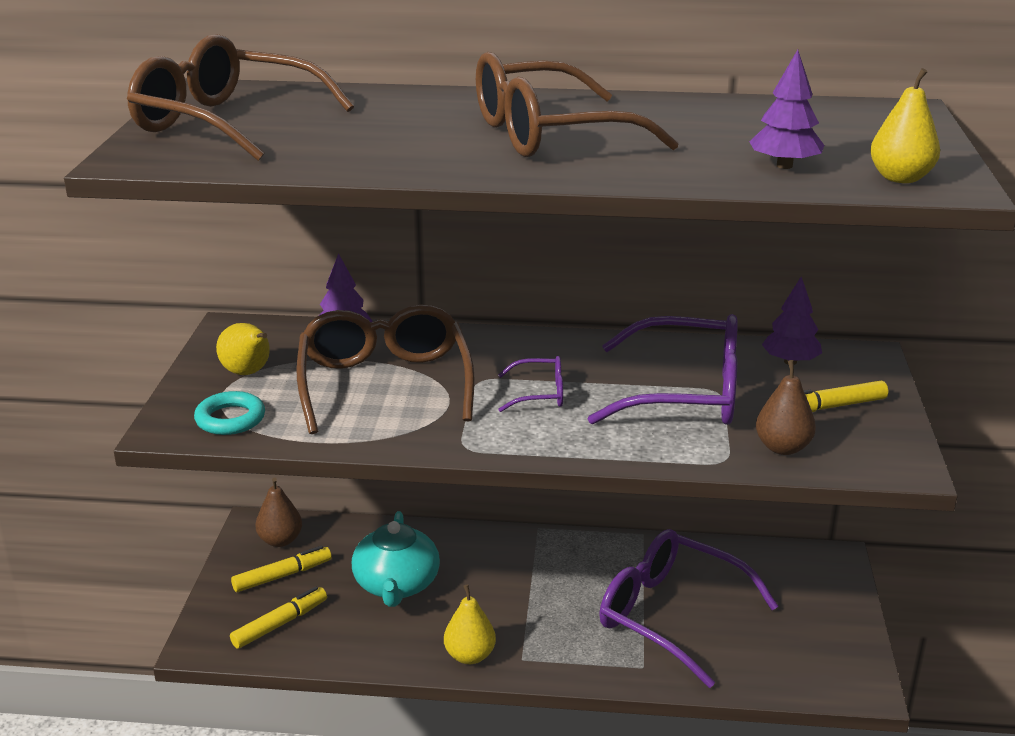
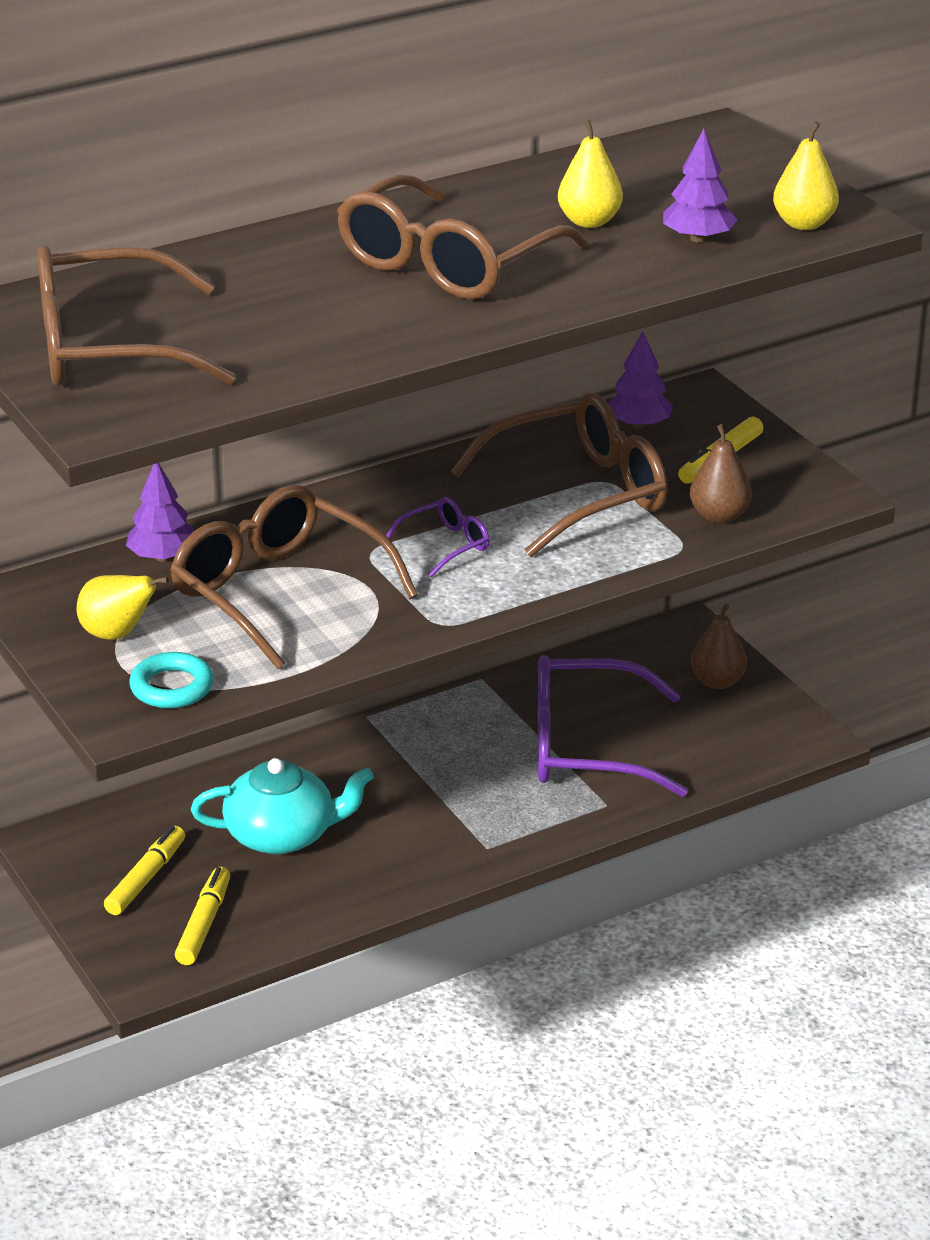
camera: 35 degrees left, 5 degrees up
(280, 540) = (97, 845): brown pear -> brown pear (717, 681)
(396, 585) = (282, 835): turquoise teapot -> turquoise teapot turned 60 degrees counterclockwise
(470, 656) = (434, 867): yellow pear -> yellow pear (589, 221)
(686, 393) = (580, 493): purple glasses -> brown glasses

